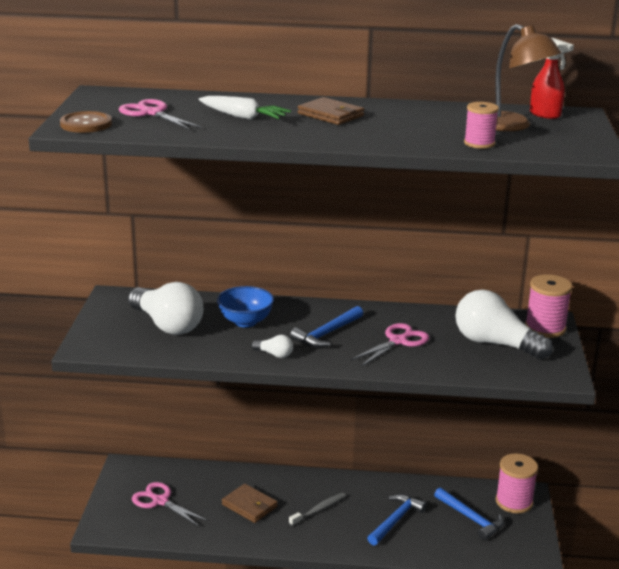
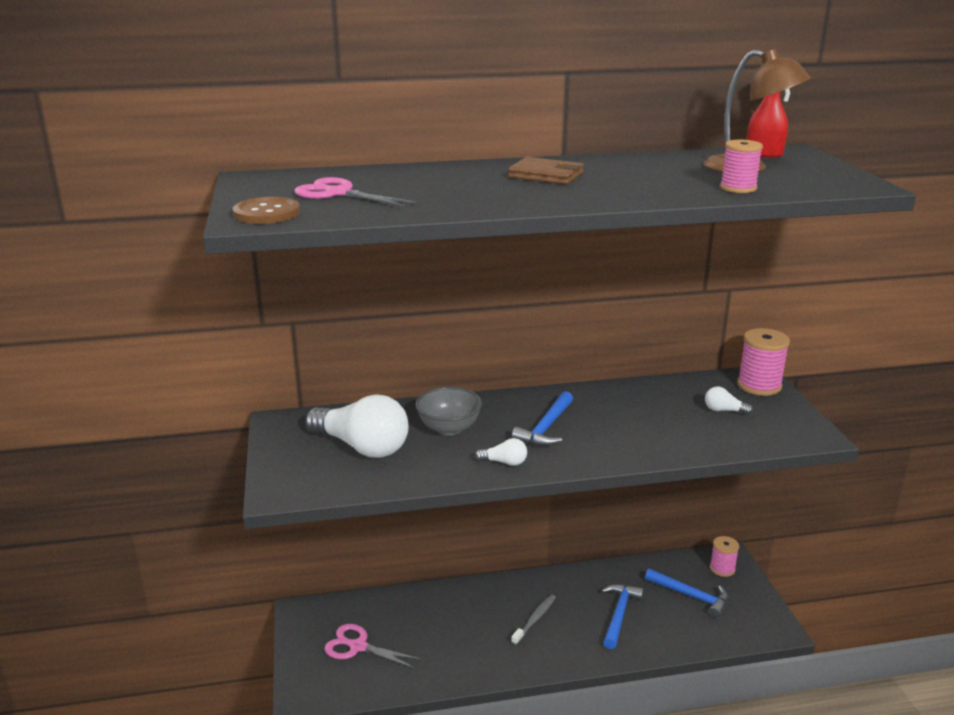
camera: 15 degrees left, 0 degrees up
(243, 117) = (450, 187): white carrot -> none
(245, 321) = (449, 428): blue bowl -> grey bowl
(249, 506) = (459, 630): brown wallet -> none
(398, 341) = (626, 424): pink scissors -> none
(495, 344) = (724, 410): white light bulb -> white light bulb, size x0.43
(514, 502) = (722, 568): pink spool -> pink spool, size x0.65

